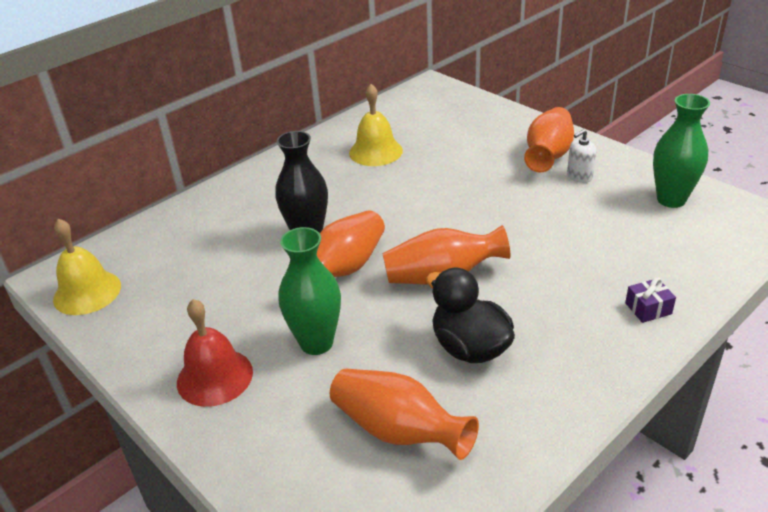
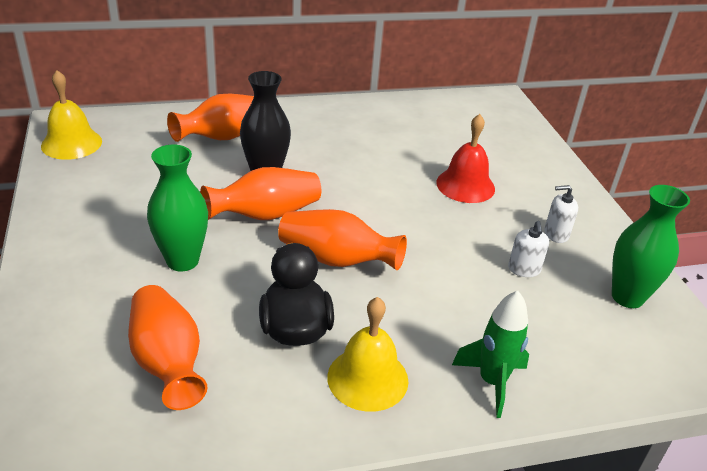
camera: 25 degrees right, 0 degrees up
(215, 377) = (86, 247): red bell -> red bell (465, 185)
(375, 151) = (393, 133): yellow bell -> yellow bell (367, 378)
(548, 155) = (545, 203): orange vase -> orange vase (224, 137)
(585, 214) = (524, 269): none -> white soap dispenser
(648, 308) = (492, 382): purple gift -> green rocket

